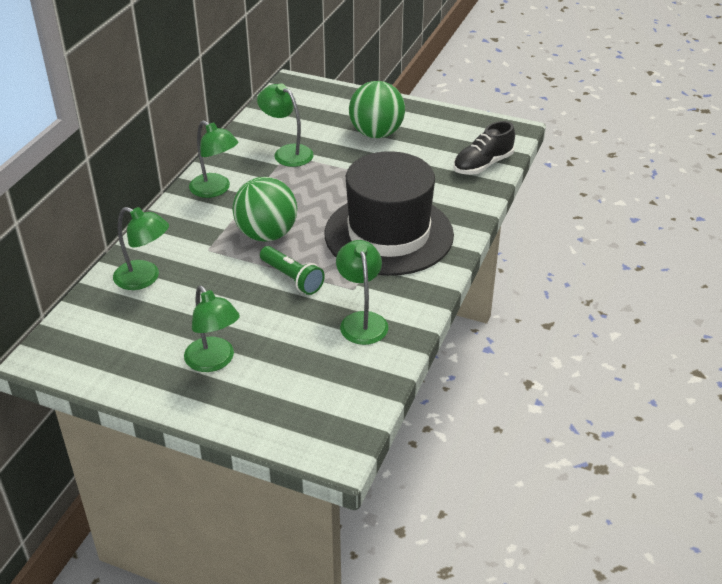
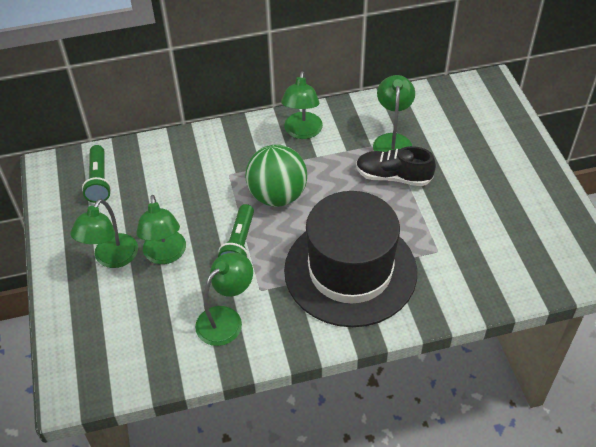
camera: 55 degrees right, 10 degrees up
(107, 331) = (99, 181): none -> green flashlight
(145, 278) = (167, 163): green lamp -> green lamp (165, 255)
(376, 133) = (481, 178): green ball -> none
(482, 165) = (518, 278): black shoe -> black shoe (393, 176)

